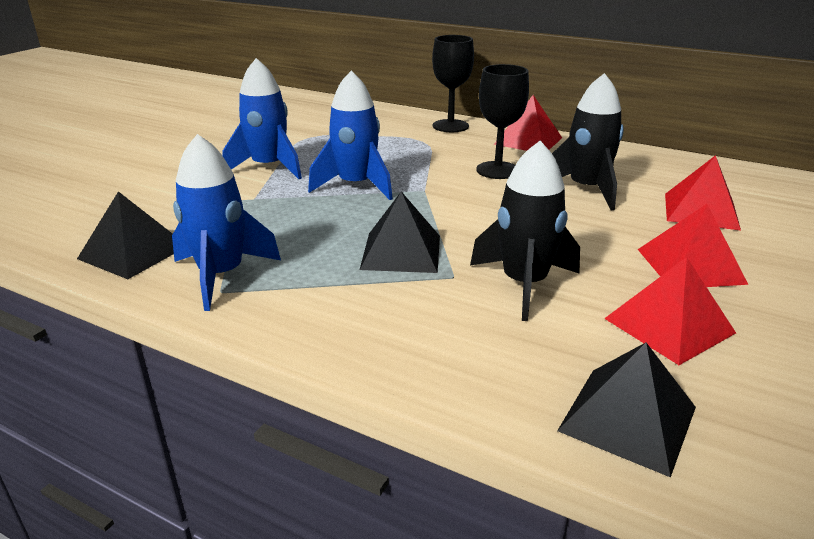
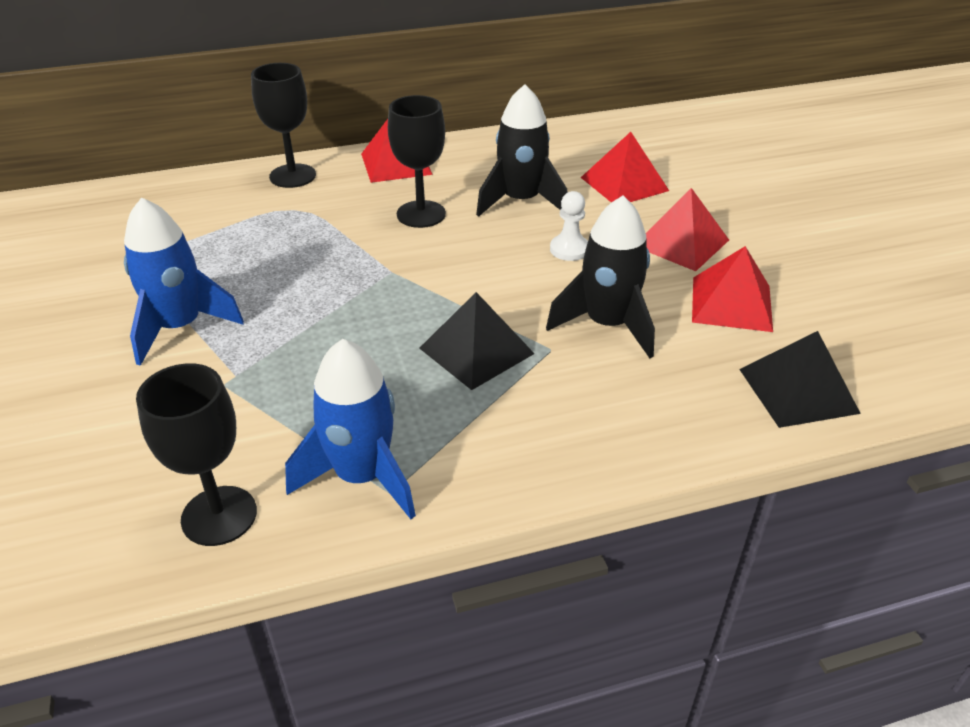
camera: 45 degrees left, 10 degrees up
(133, 252) = (219, 516): black pyramid -> black goblet
(356, 186) = (318, 300): blue rocket -> none
(575, 229) = (569, 249): none -> white pawn

